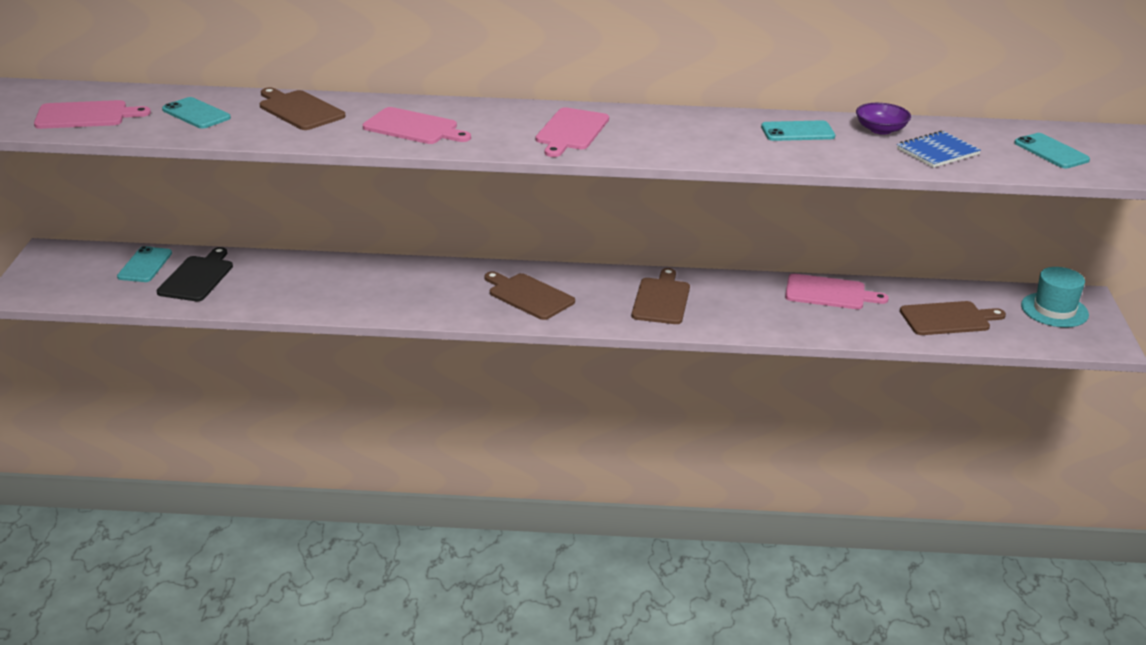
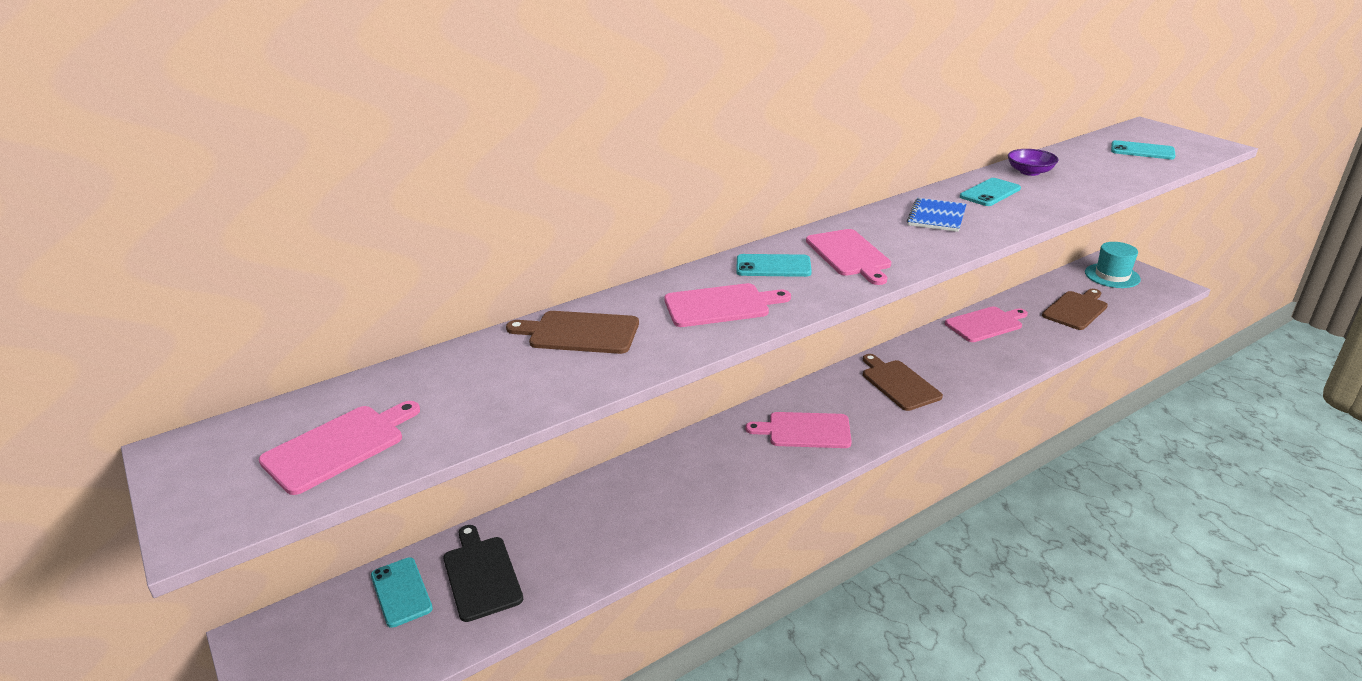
camera: 35 degrees left, 0 degrees up
(196, 114) = (475, 384): turquoise phone -> turquoise phone (773, 266)
(528, 296) = (805, 431): brown cutting board -> pink cutting board
(937, 152) = (1093, 174): blue notebook -> blue notebook (936, 217)

